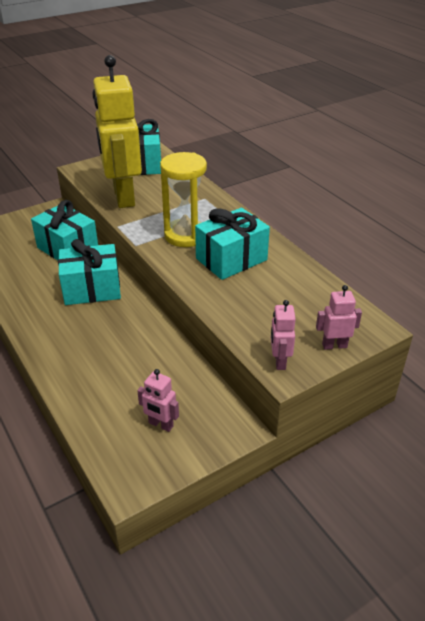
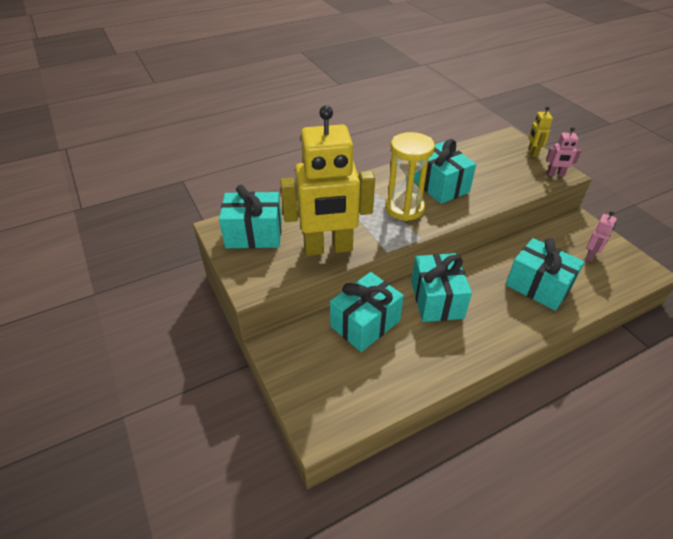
camera: 85 degrees left, 5 degrees up
(106, 364) = (538, 286): none -> turquoise gift
(334, 345) = (532, 153): pink robot -> yellow robot

